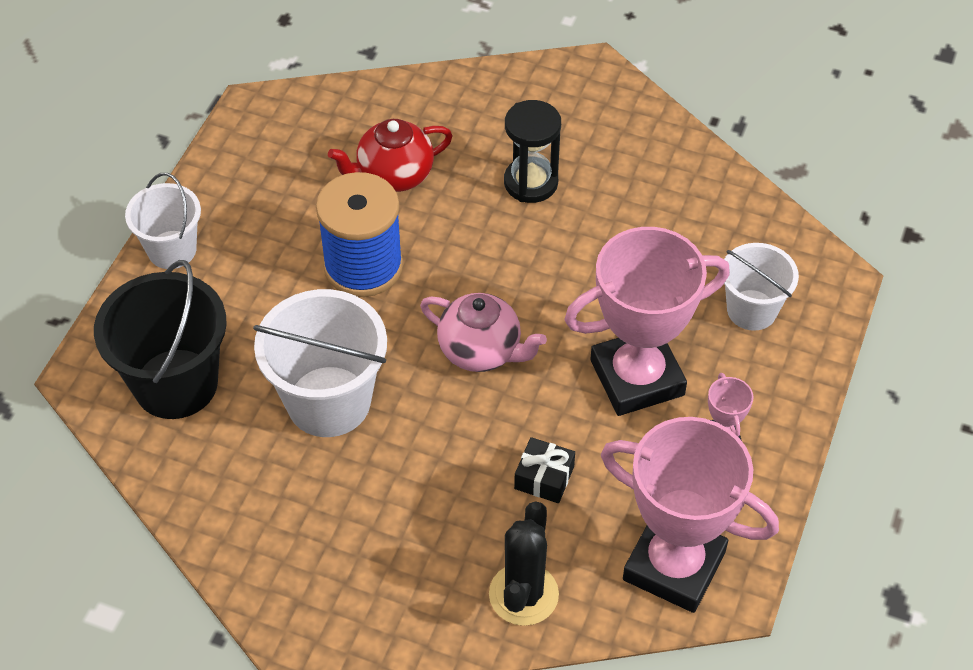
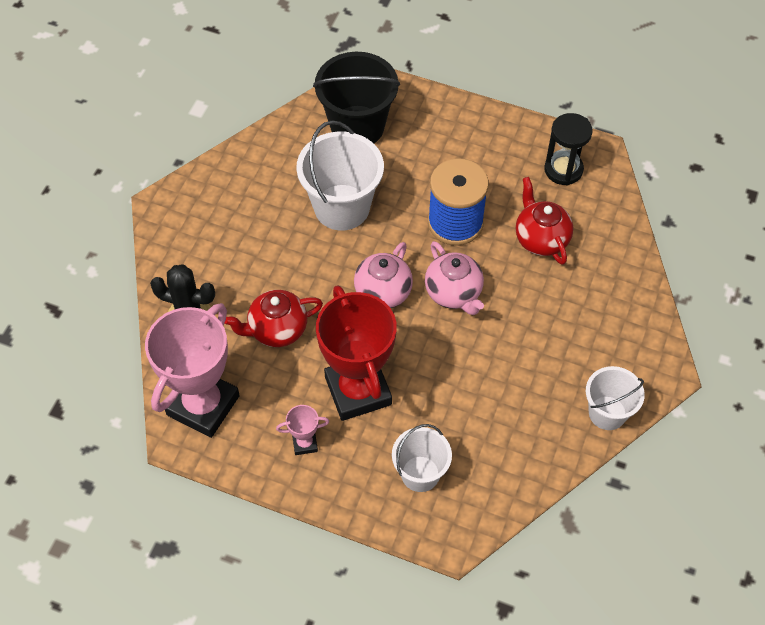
camera: 90 degrees right, 5 degrees up
(172, 250) = (466, 116): white bucket -> white bucket (607, 413)
(480, 270) = (454, 293): none -> pink teapot
(531, 182) = (540, 327): black hourglass -> black hourglass (563, 170)
(544, 477) = (277, 330): black gift -> red teapot
(637, 378) = (358, 391): pink trophy -> red trophy

